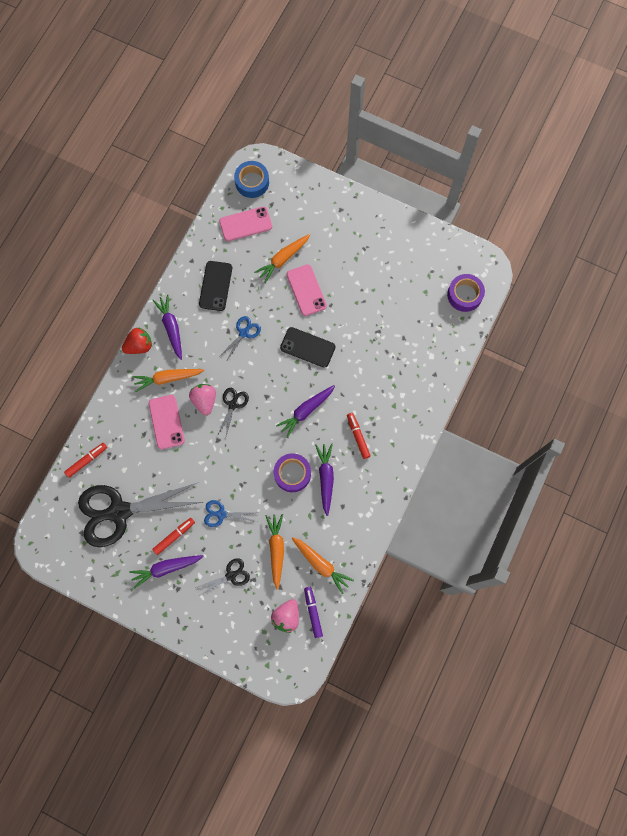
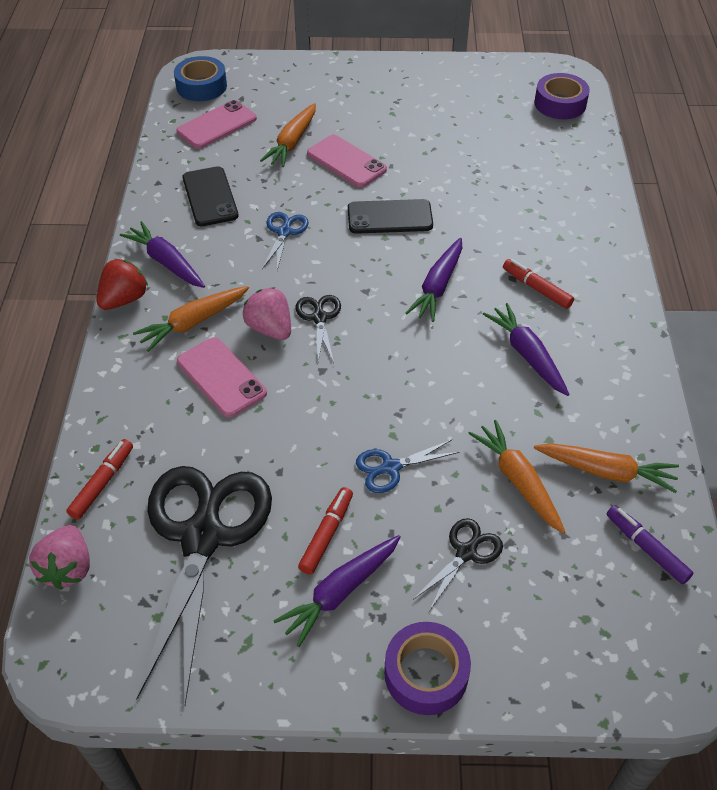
camera: 25 degrees left, 25 degrees down
(119, 512) = (202, 537): black scissors -> black scissors turned 135 degrees clockwise
(286, 616) = (607, 575): pink strawberry -> pink strawberry (68, 568)
(292, 474) = (471, 368): purple tape -> purple tape (426, 673)

